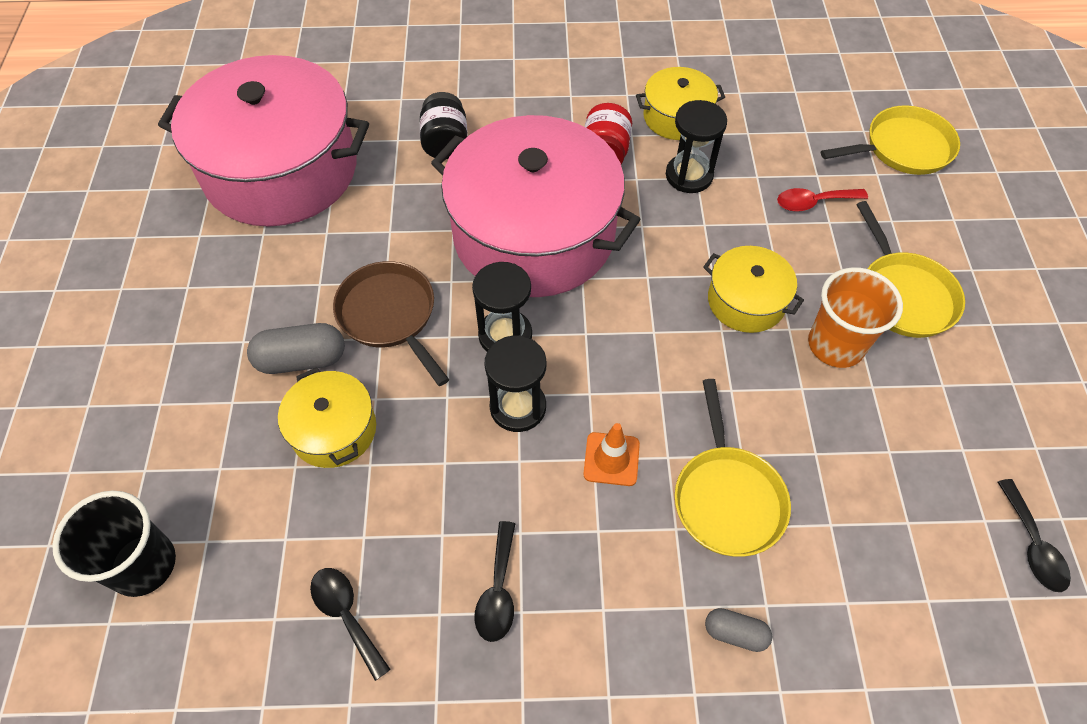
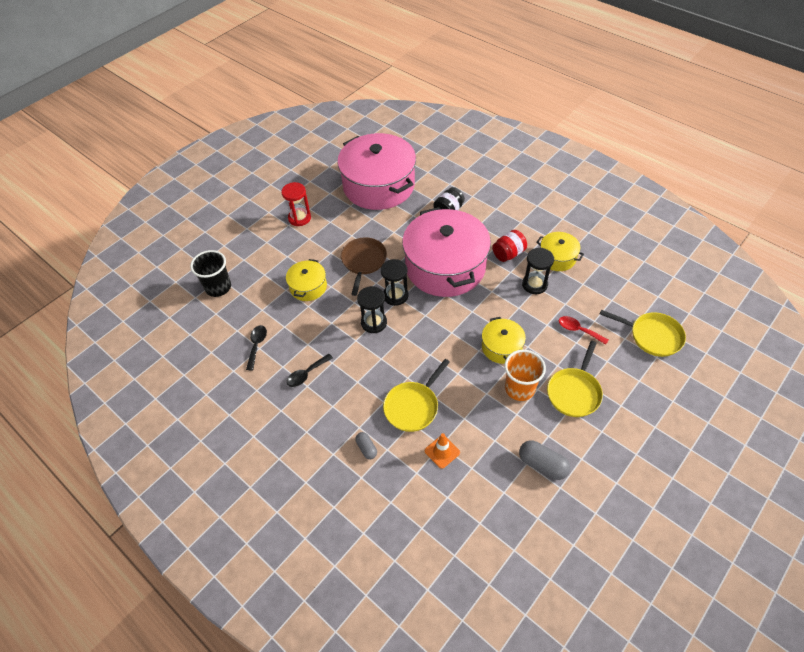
camera: 45 degrees right, 5 degrees down
(184, 316) = (299, 218): none -> red hourglass
(302, 359) = (321, 257): grey capsule -> grey capsule (542, 465)
(611, 459) = (387, 363): orange traffic cone -> orange traffic cone (442, 451)
(1032, 545) = (512, 515): black spoon -> none

